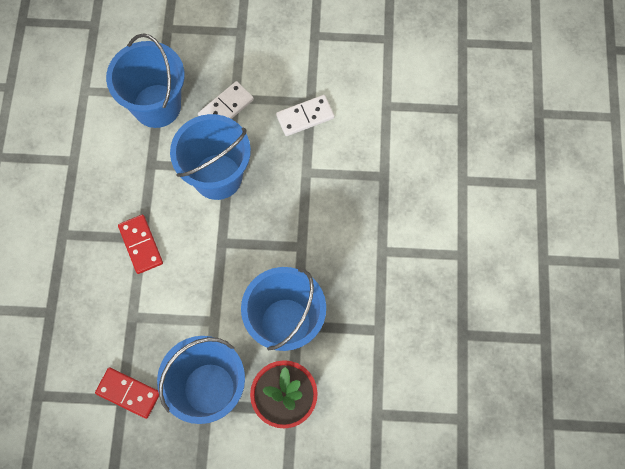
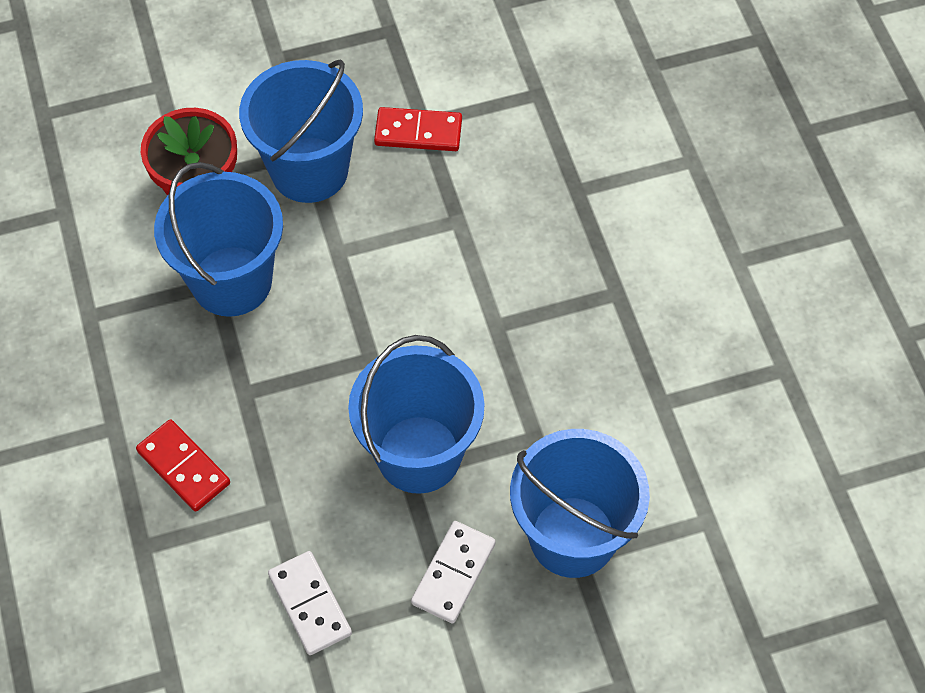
camera: 160 degrees right, 10 degrees down
(141, 245) = (492, 316): red domino -> red domino (183, 467)
(305, 117) = (309, 604): white domino -> white domino turned 75 degrees counterclockwise

